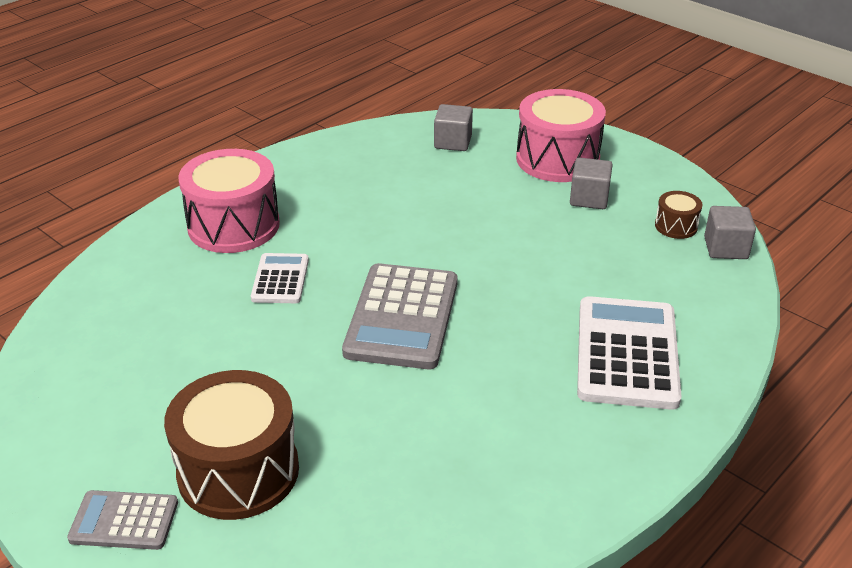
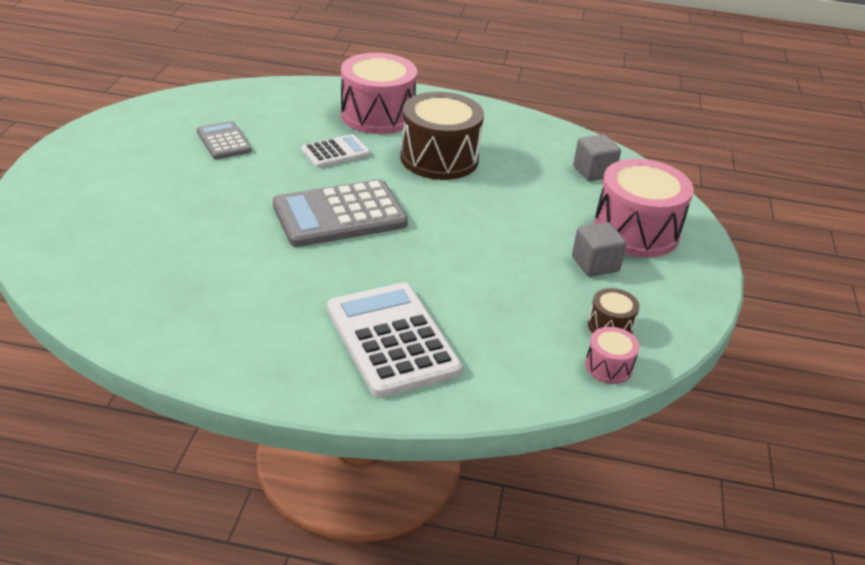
camera: 55 degrees right, 0 degrees up
(124, 521) = (67, 175): grey calculator -> grey calculator (224, 141)
(238, 471) = (132, 199): brown drum -> brown drum (439, 158)
(627, 353) = (392, 340): white calculator -> white calculator turned 90 degrees counterclockwise
(725, 248) = (608, 367): grey cube -> pink drum

